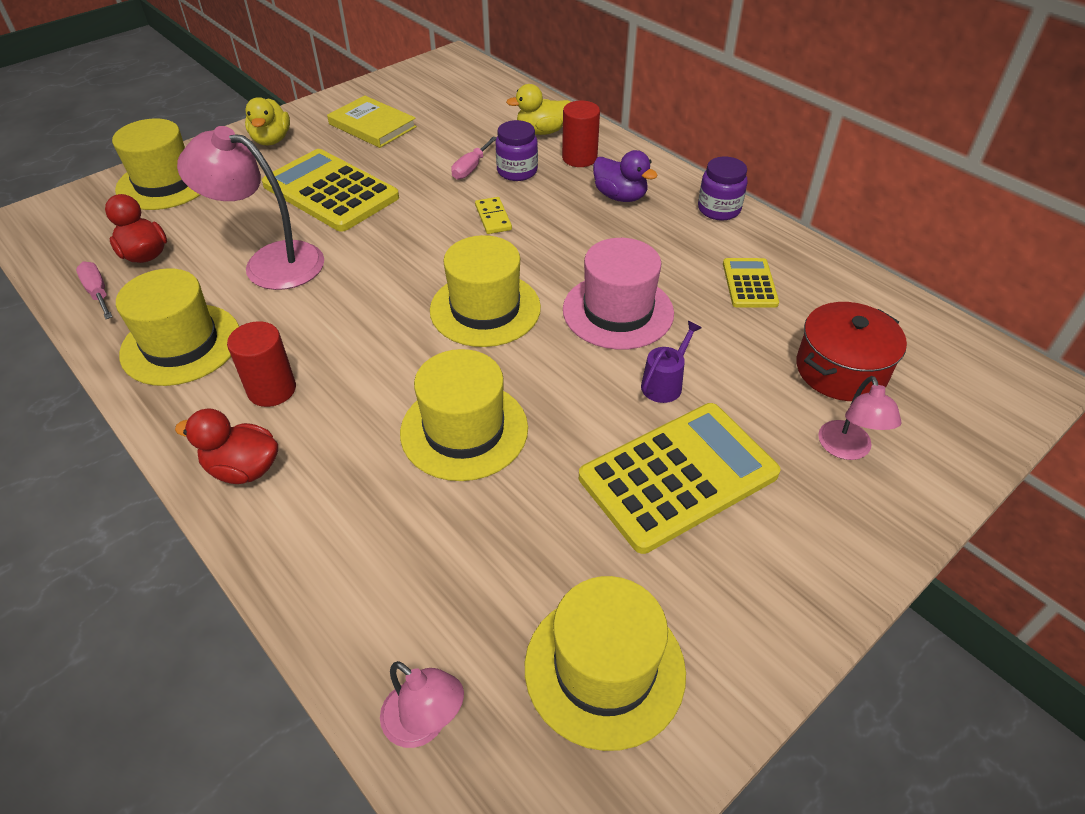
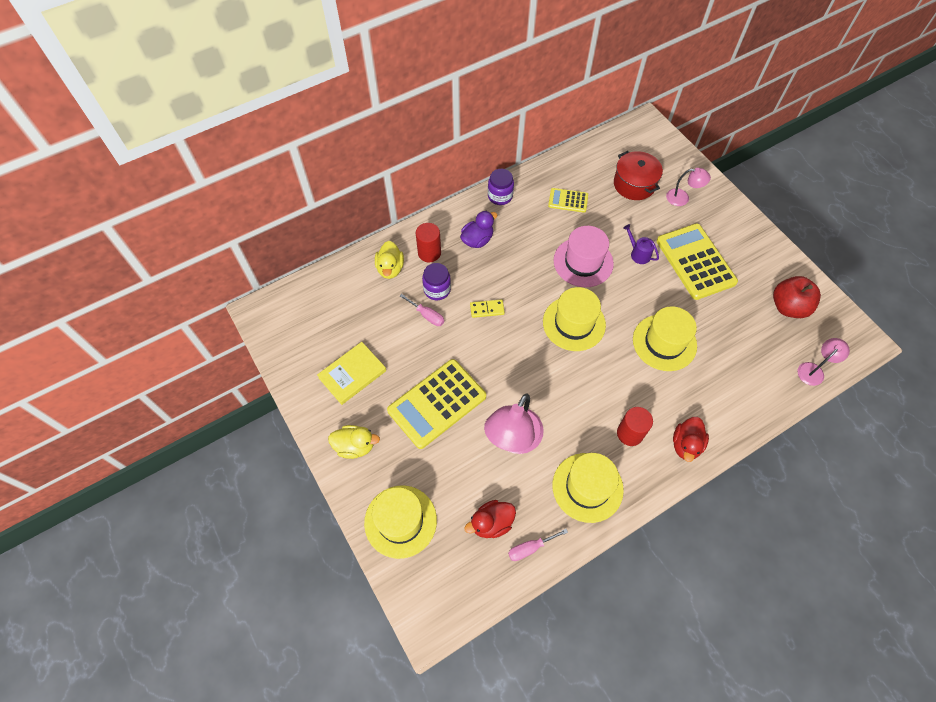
camera: 80 degrees left, 15 degrees up
(604, 668) = (788, 307): yellow hat -> red apple

